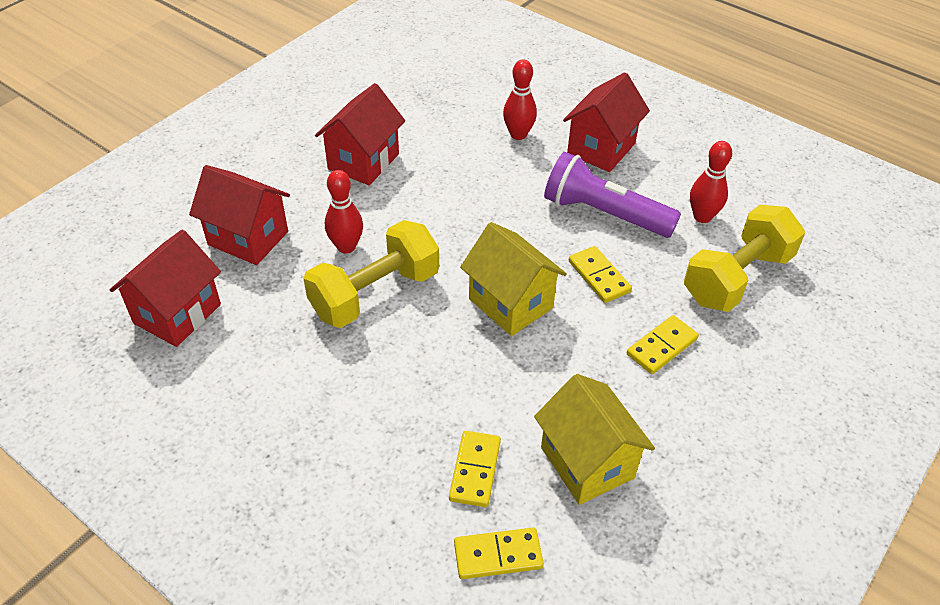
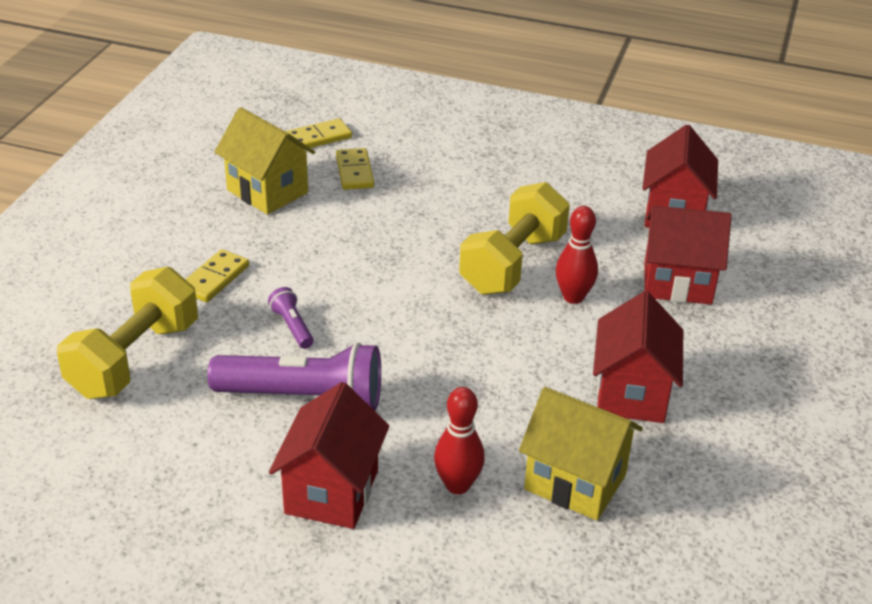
camera: 160 degrees right, 10 degrees down
(510, 303) = (376, 283): yellow house -> yellow house (575, 482)
(599, 276) = (292, 326): yellow domino -> purple flashlight
(702, 217) = (177, 423): red bowling pin -> none

